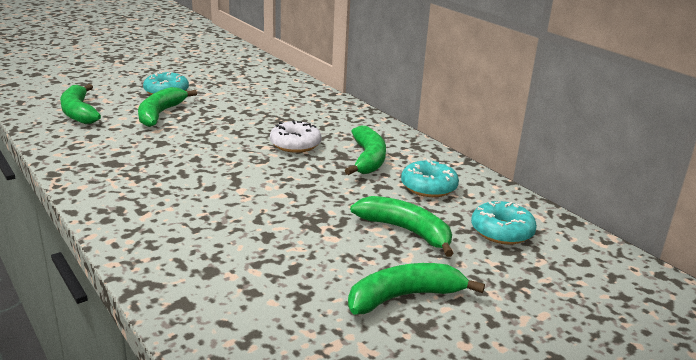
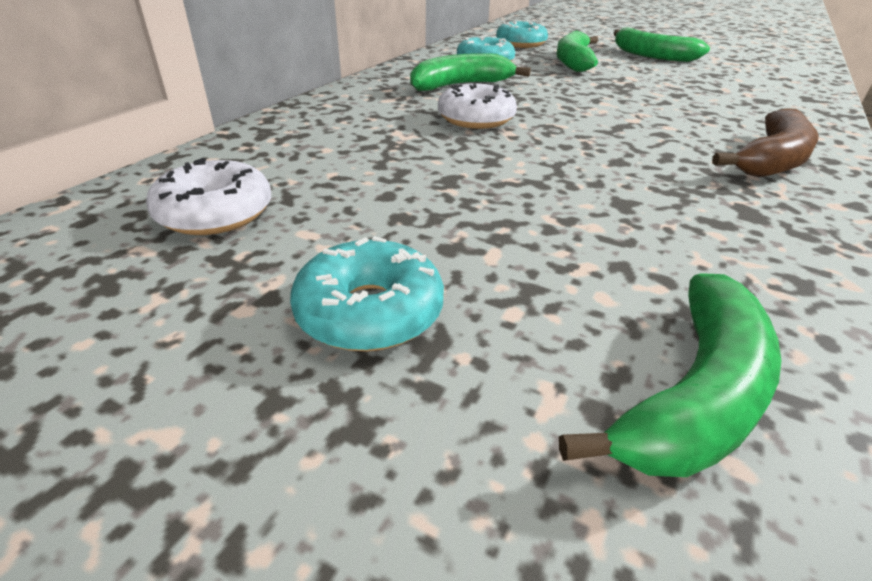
camera: 115 degrees left, 10 degrees up
(135, 199) = (772, 160): none -> brown banana
(160, 114) = (520, 254): green banana -> none
(252, 84) = (215, 213): none -> white donut

